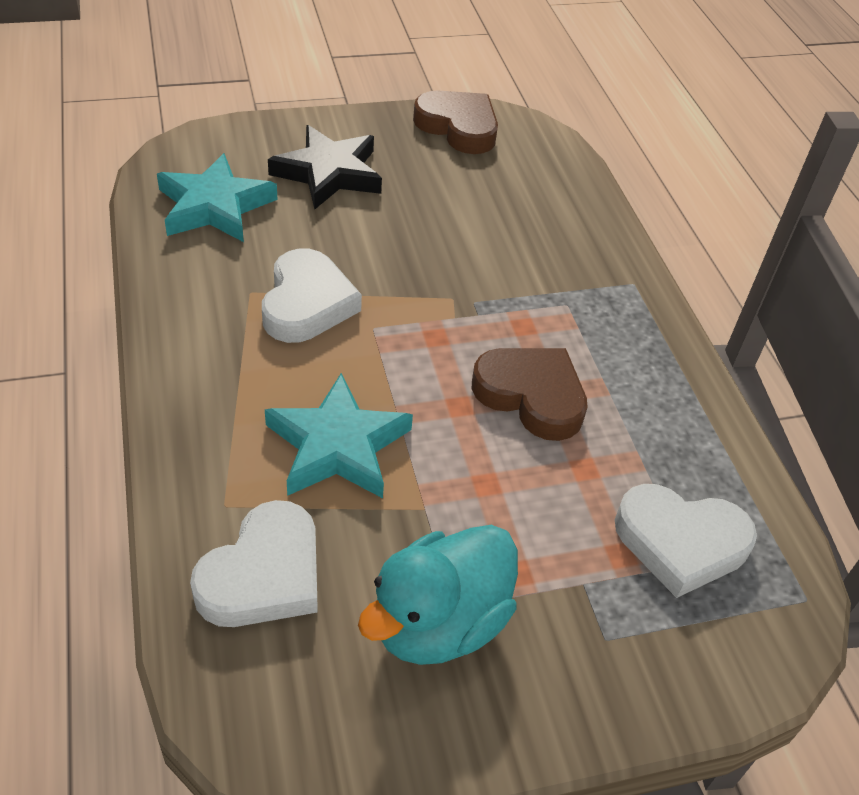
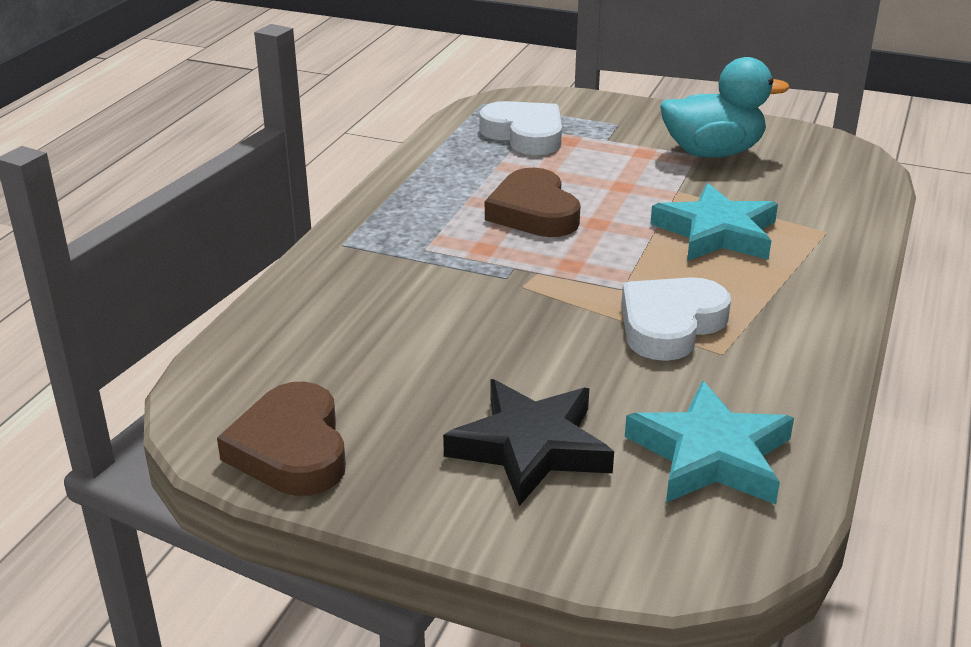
camera: 140 degrees left, 15 degrees down
(264, 574) = (814, 196): white heart -> none

